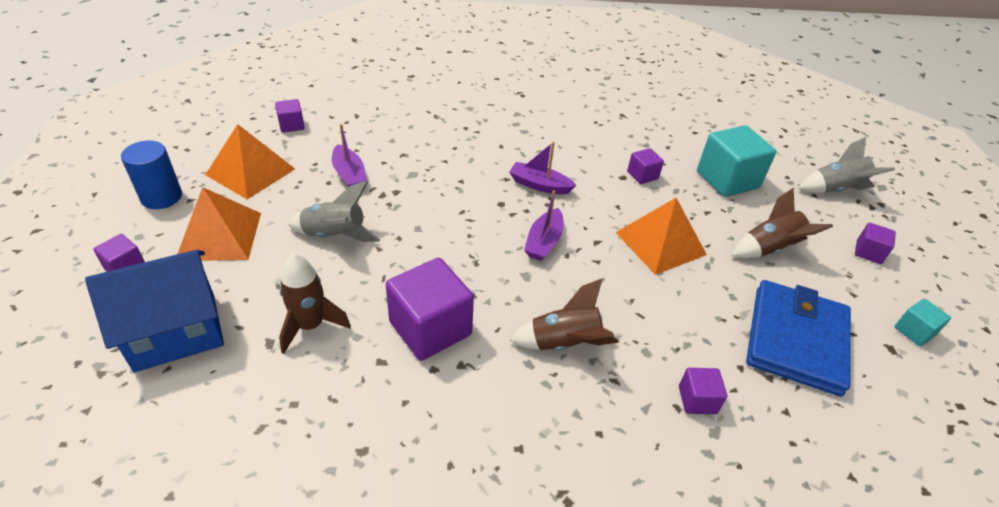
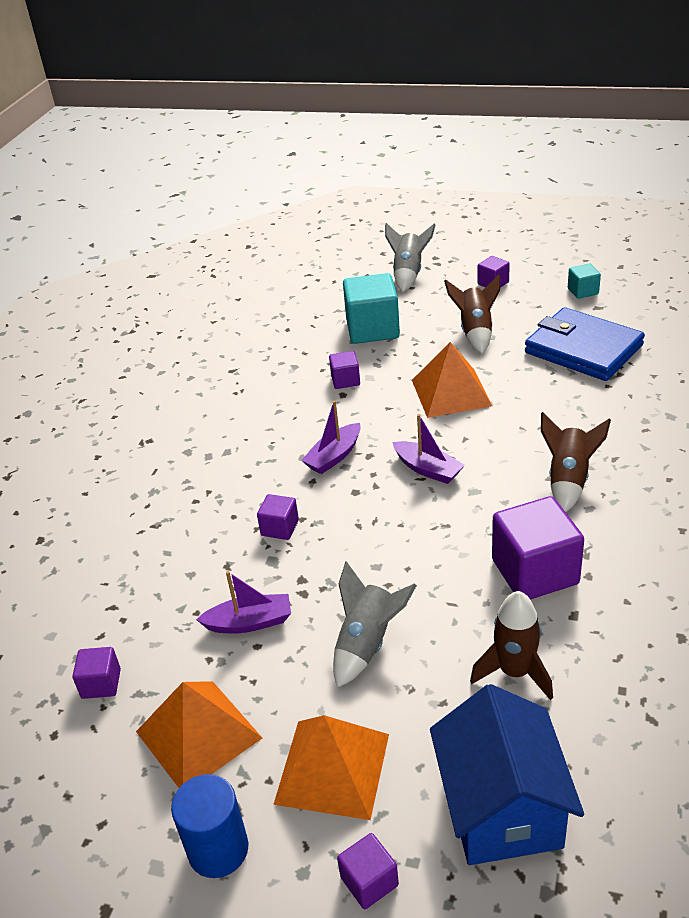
camera: 65 degrees left, 5 degrees down
(697, 400) = (639, 417): purple cube -> purple cube (280, 528)

